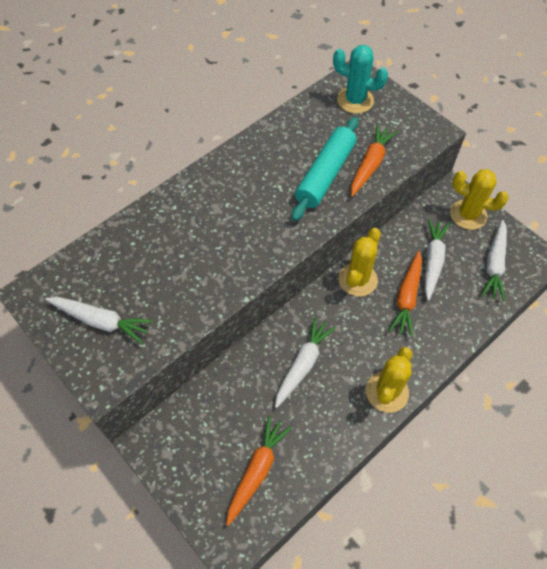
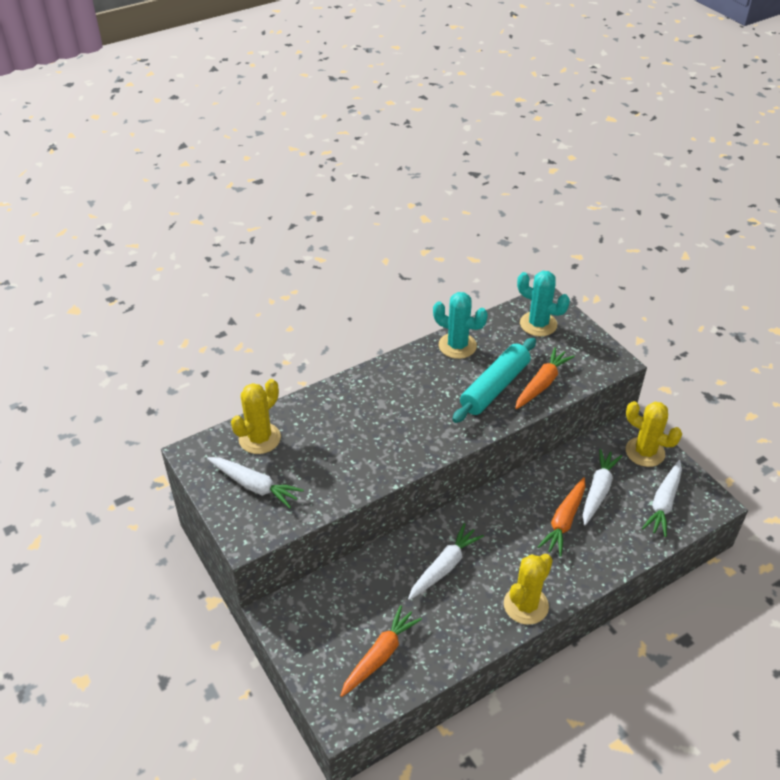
camera: 10 degrees right, 15 degrees down
(281, 134) = (457, 346): none -> turquoise cactus
(357, 279) = (515, 497): yellow cactus -> yellow cactus (259, 438)

